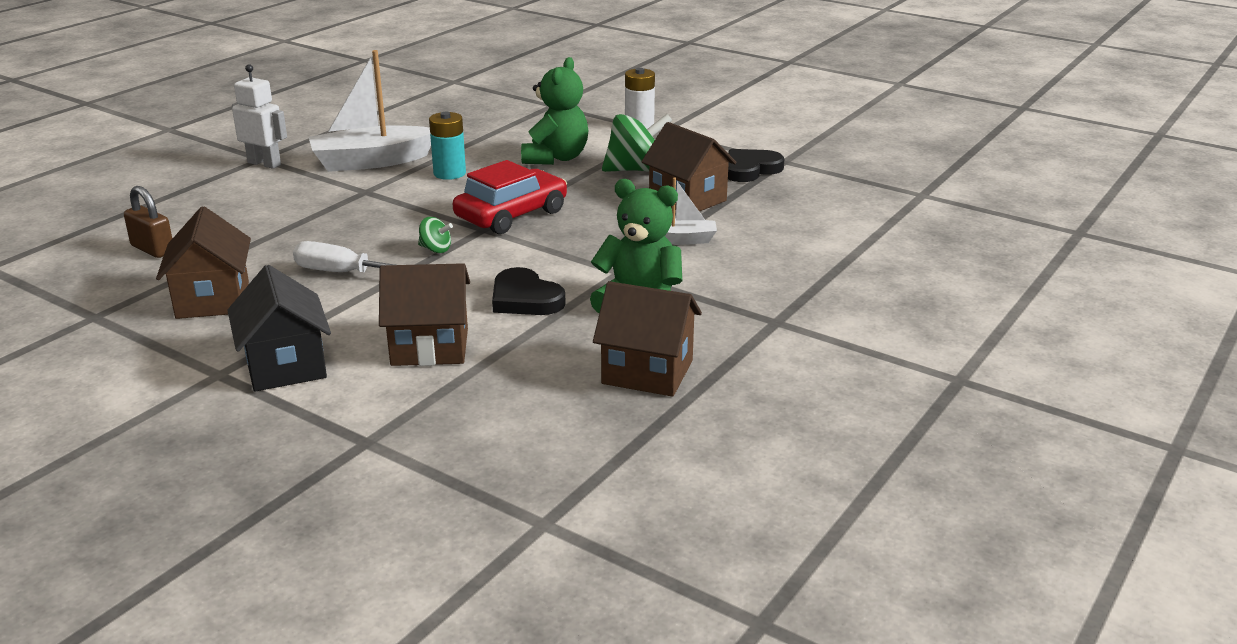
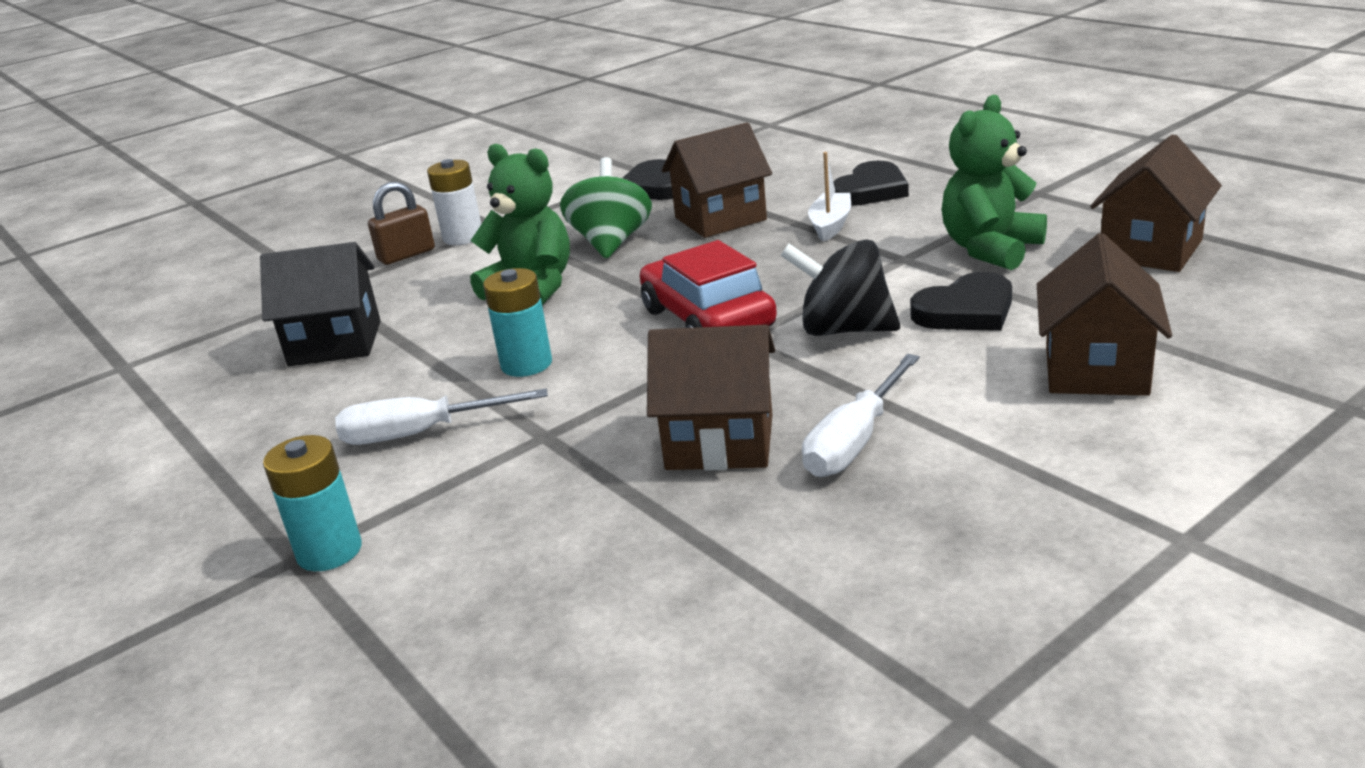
camera: 70 degrees left, 0 degrees up
(153, 249) = (677, 668): brown padlock -> brown padlock (406, 255)
(213, 300) = (924, 567): brown house -> brown house (720, 442)
(264, 163) = (329, 551): white robot -> turquoise battery
(285, 366) = (1158, 478): black house -> black house (335, 343)
(371, 161) = (420, 433): white boat -> white screwdriver
(435, 249) = (797, 371): green spinning top -> none
(494, 259) = (844, 329): none -> black spinning top
(762, 249) = (871, 190): none -> black heart

